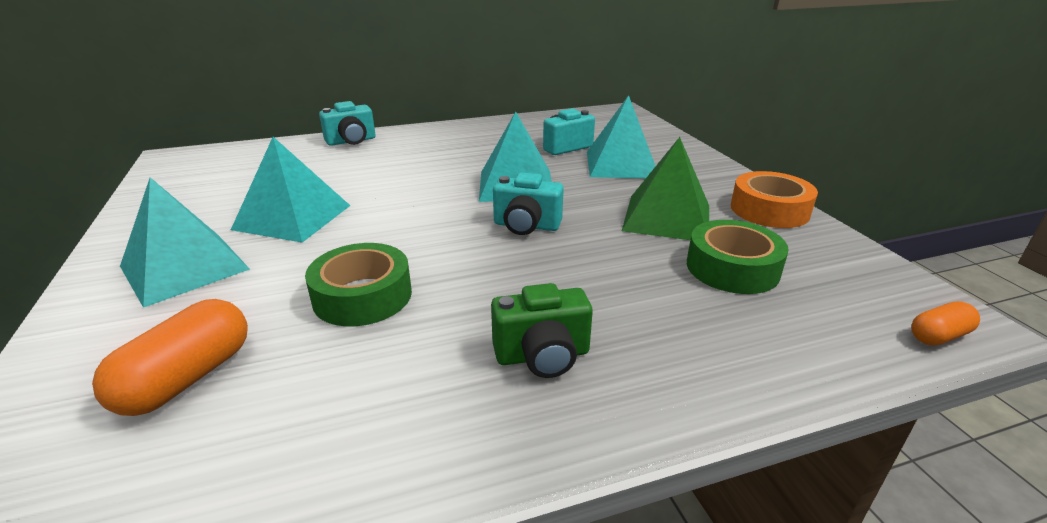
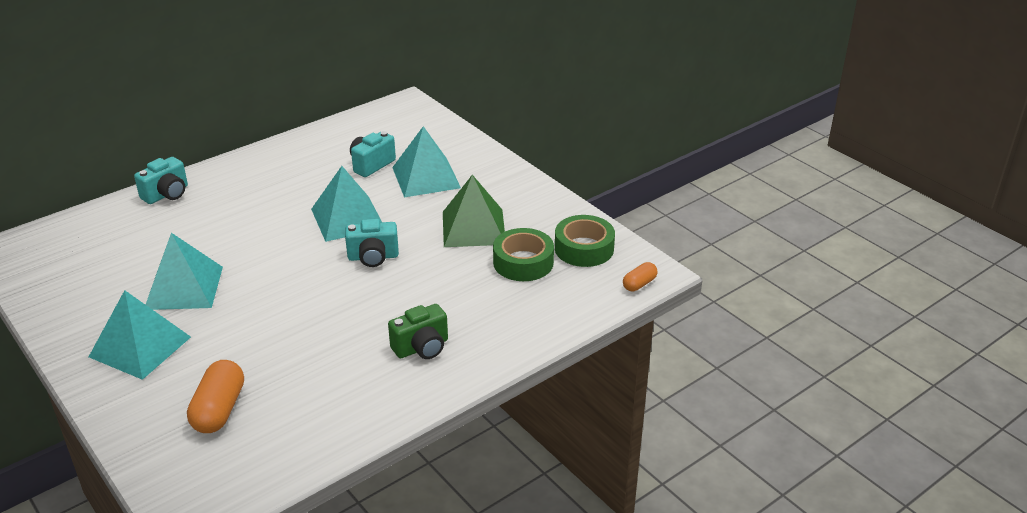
camera: 20 degrees left, 5 degrees up
(362, 296) = (288, 337): green tape -> green tape (584, 248)
(769, 210) = (545, 205): orange tape -> none

